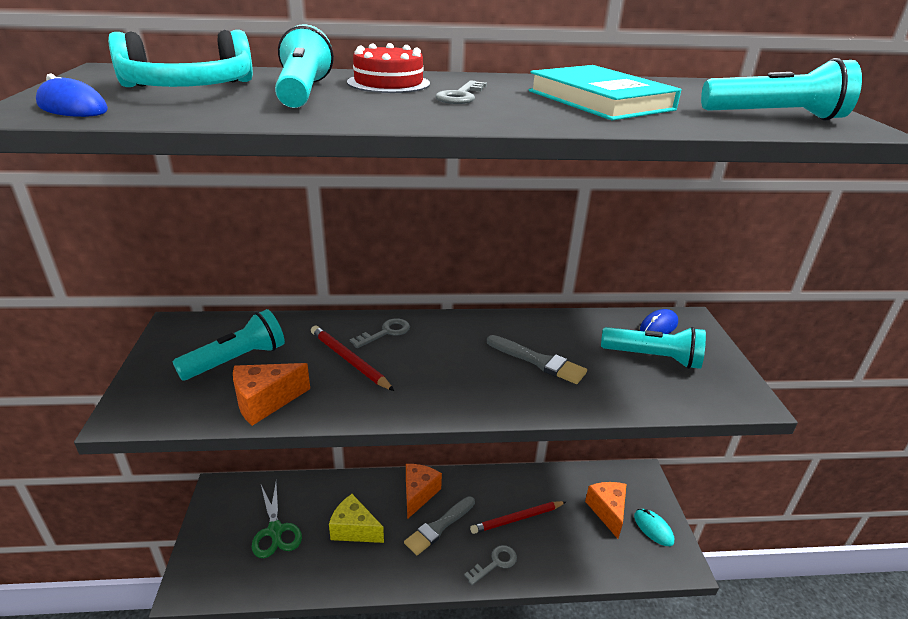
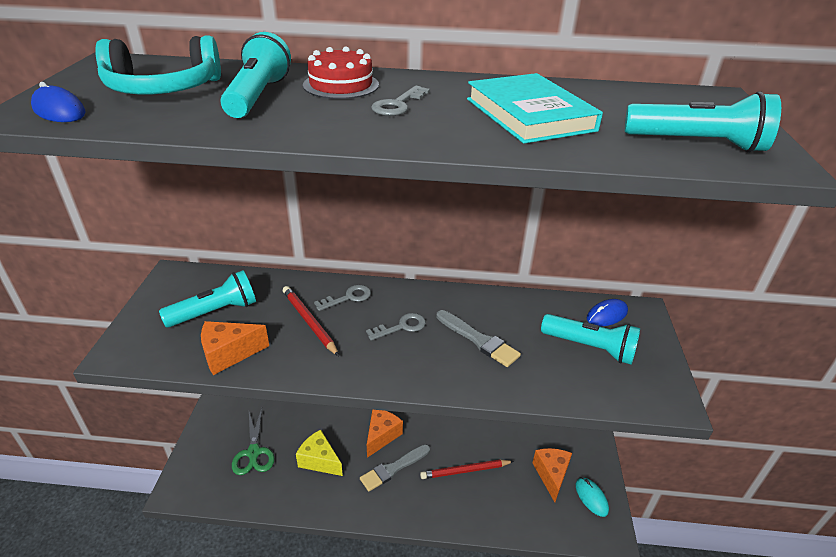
camera: 10 degrees right, 5 degrees up
(495, 563) = (436, 508): grey key -> grey key (401, 327)

